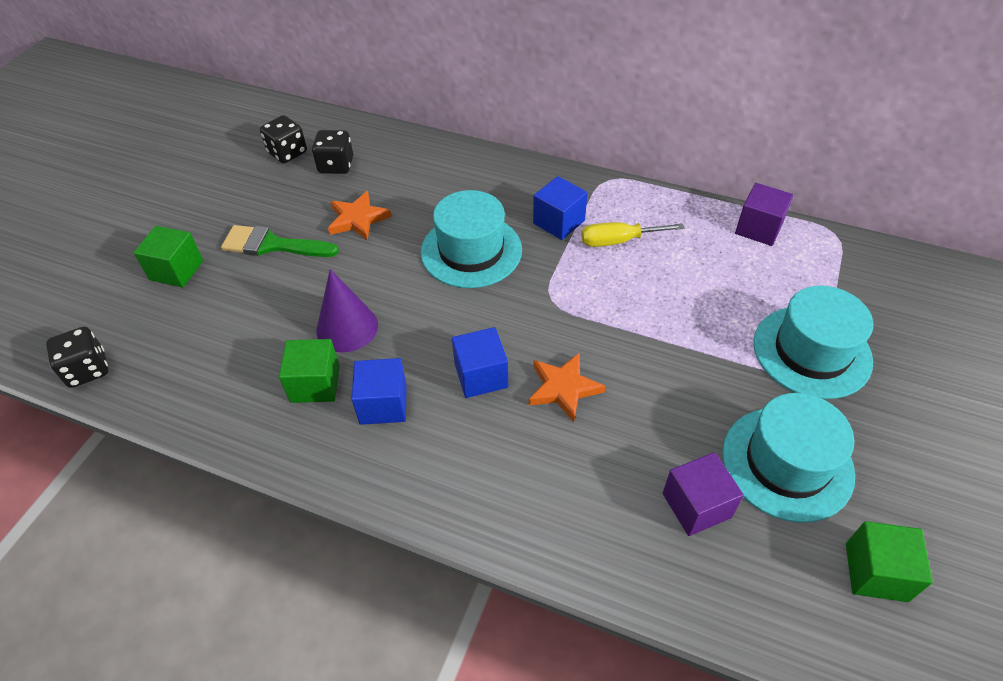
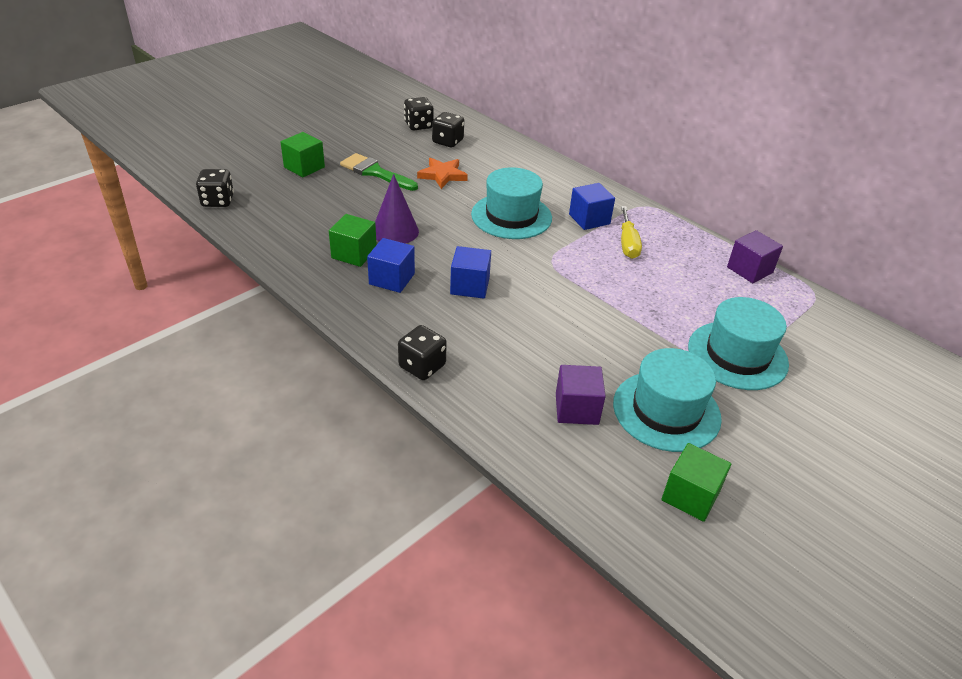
camera: 20 degrees right, 10 degrees down
(493, 524) = (422, 366): none -> black dice
(563, 388) = (524, 312): orange star -> none
(618, 241) = (627, 243): yellow screwdriver -> yellow screwdriver turned 105 degrees counterclockwise

